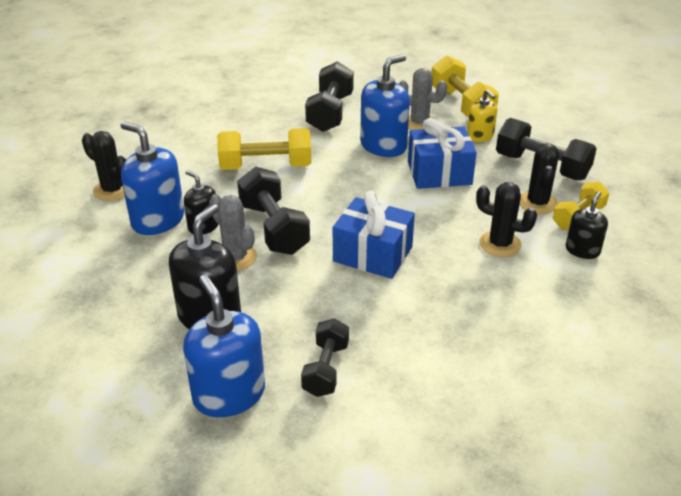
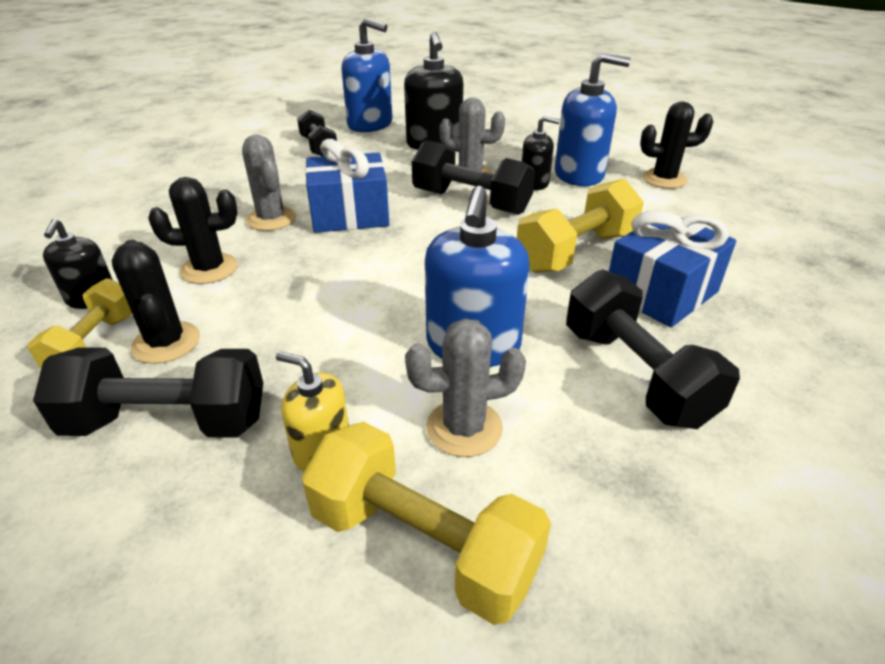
camera: 145 degrees right, 0 degrees up
(435, 275) = (271, 219): none -> grey cactus
(439, 173) = (346, 332): blue gift -> blue gift (661, 292)

